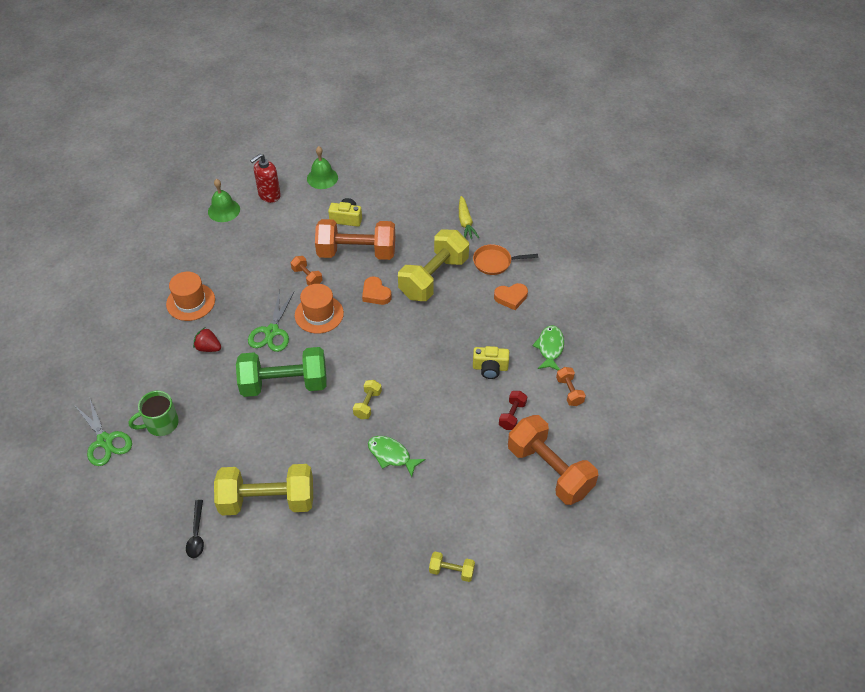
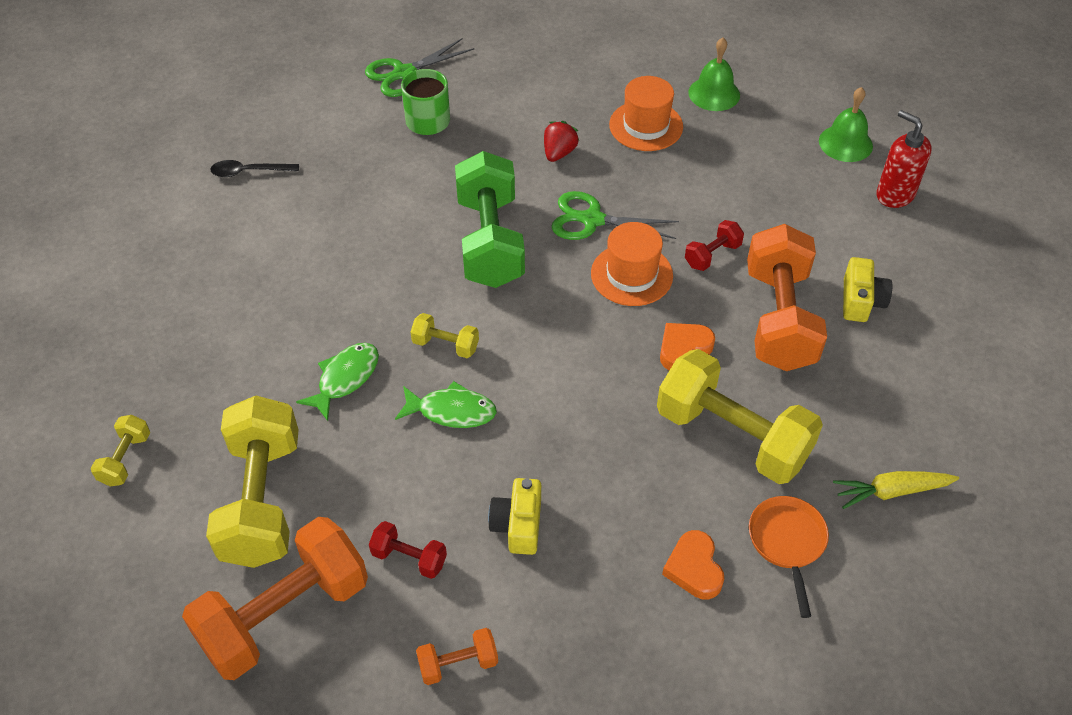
camera: 90 degrees right, 0 degrees up
(267, 500) = (288, 237): yellow dumbbell -> yellow dumbbell (262, 500)
(307, 277) = (712, 255): orange dumbbell -> red dumbbell
(322, 178) = (958, 262): green bell -> green bell (714, 93)
(550, 348) = (567, 634): green fish -> green fish (452, 411)

